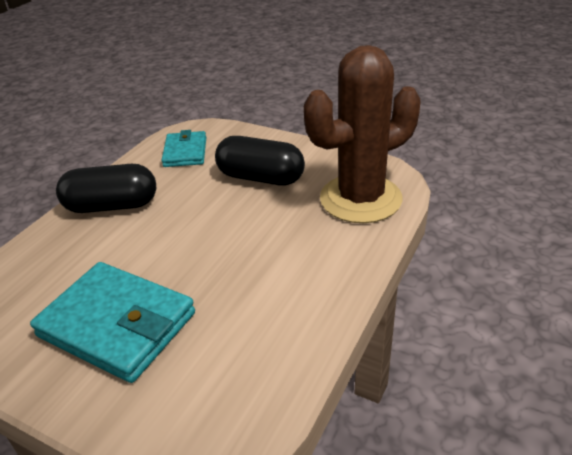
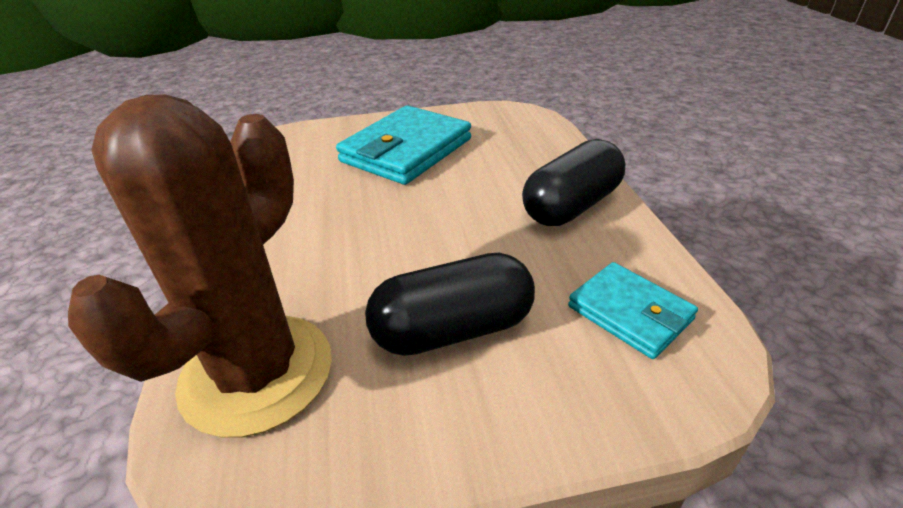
camera: 140 degrees right, 0 degrees up
(117, 325) = (406, 150): turquoise wallet -> turquoise wallet turned 45 degrees counterclockwise

